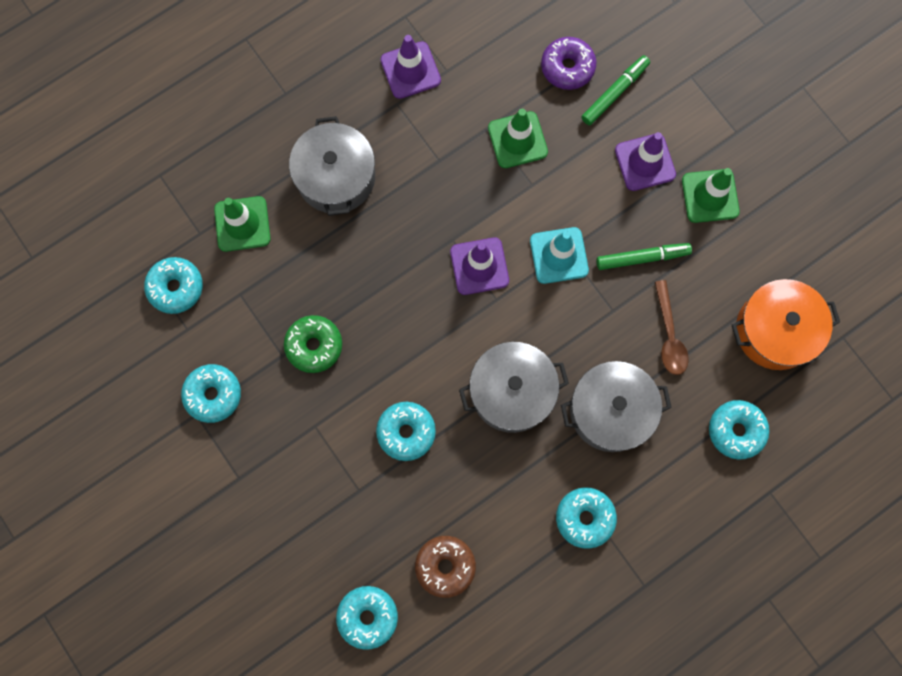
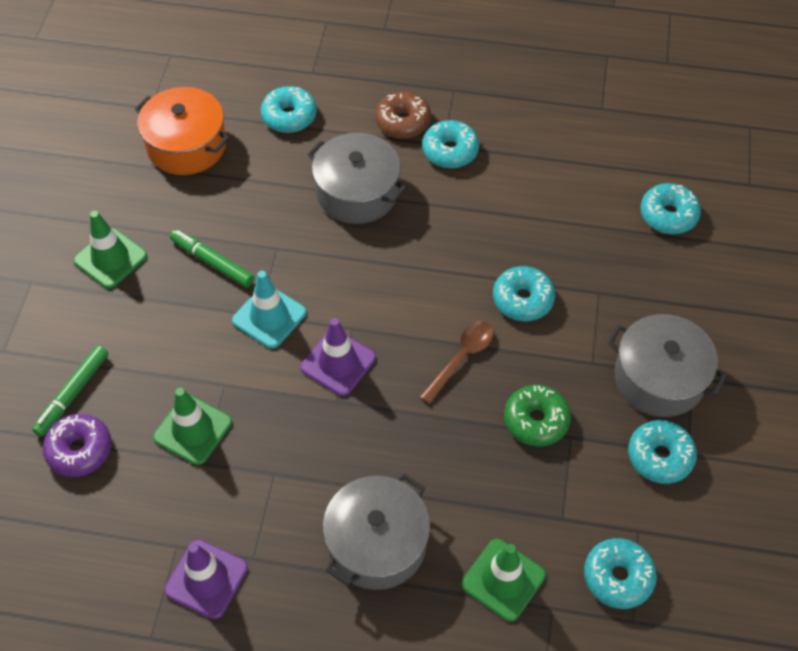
camera: 135 degrees left, 20 degrees down
(445, 566) = (580, 200): brown donut -> brown donut (403, 122)
(512, 392) = (413, 260): grey pot -> grey pot (659, 378)
(614, 93) = (73, 394): green marker -> green marker turned 60 degrees counterclockwise
(645, 162) = (122, 322): purple traffic cone -> none
(669, 336) = (259, 201): brown spoon -> brown spoon (462, 358)

